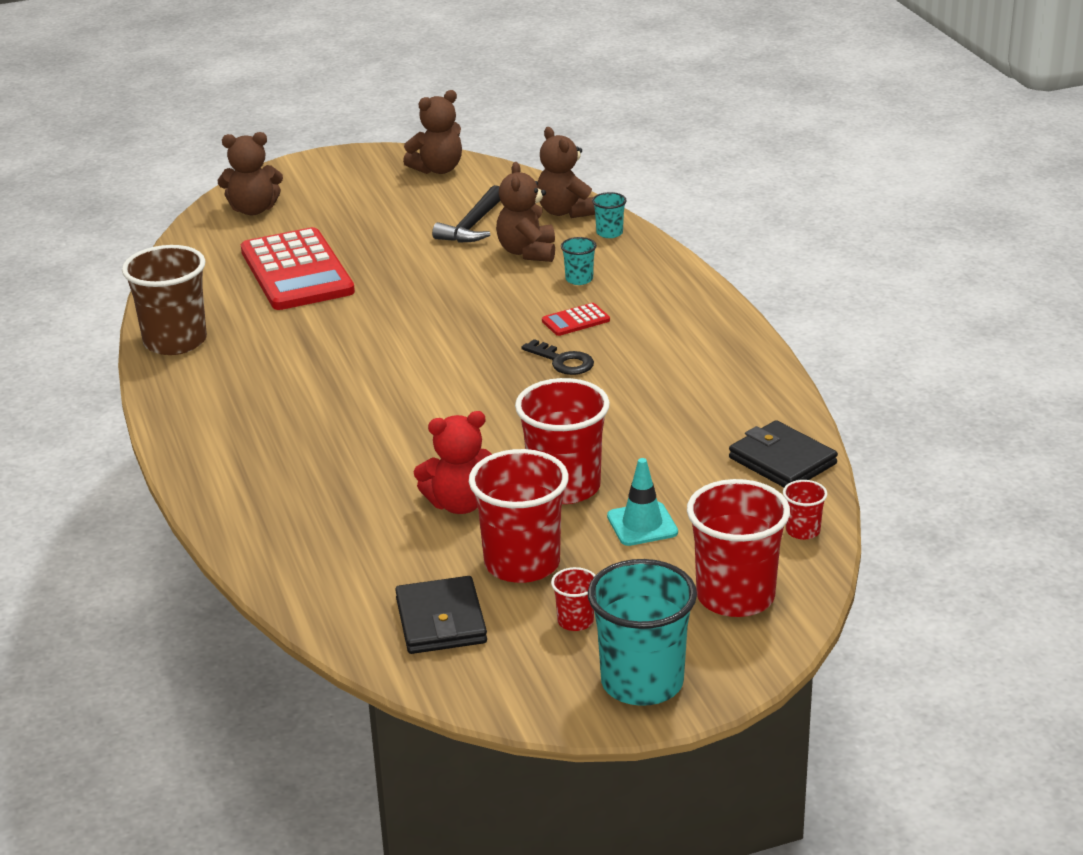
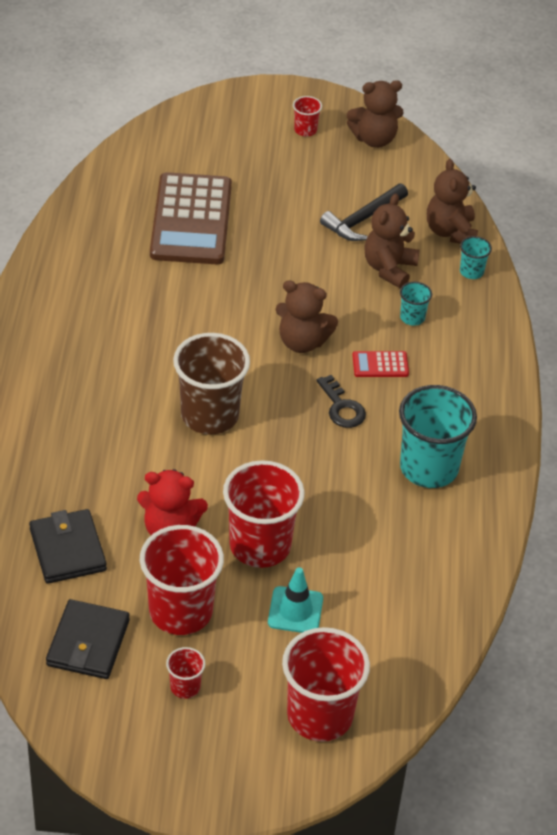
camera: 20 degrees right, 15 degrees up
(175, 341) = (55, 264): brown cup -> brown cup (210, 415)
(253, 210) = (197, 133): brown teddy bear -> brown teddy bear (302, 342)
(296, 271) = (191, 220): red calculator -> brown calculator
(642, 682) = (197, 768): turquoise cup -> turquoise cup (429, 468)
(782, 461) = (448, 590): black wallet -> black wallet (67, 549)
(803, 531) = (415, 671): red cup -> red cup (305, 130)

